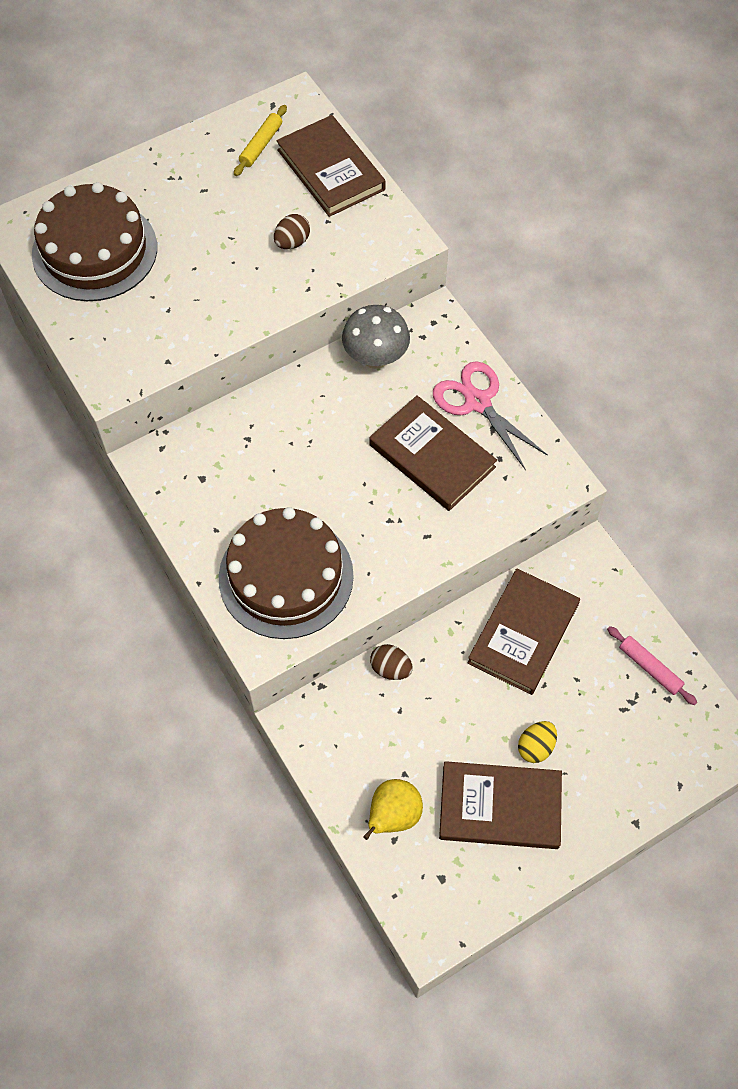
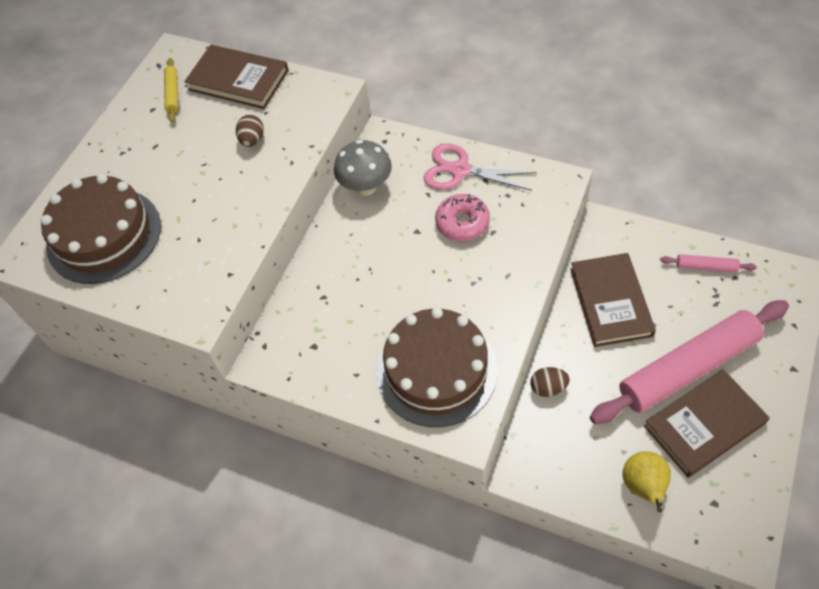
camera: 30 degrees left, 5 degrees down
(432, 456) = (462, 223): brown book -> pink donut
(535, 747) = (688, 368): yellow egg -> pink rolling pin

